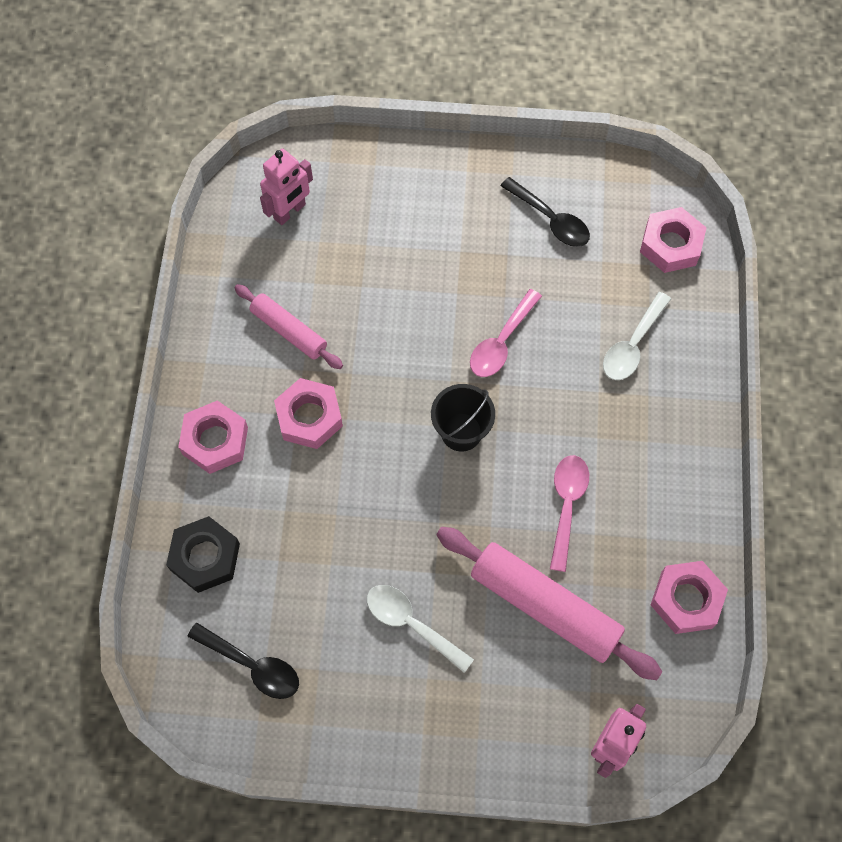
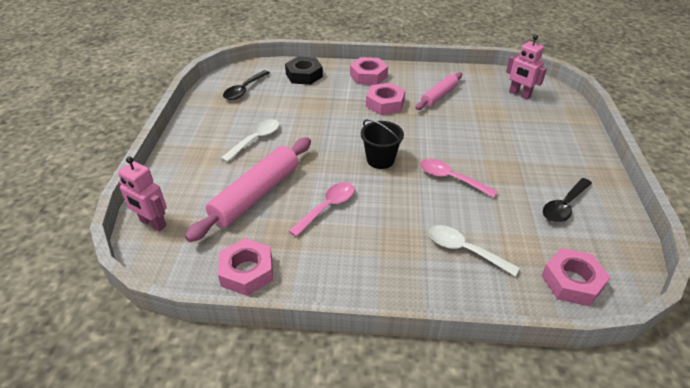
camera: 90 degrees right, 25 degrees down
(566, 505) = (327, 207): pink spoon -> pink spoon turned 60 degrees counterclockwise

